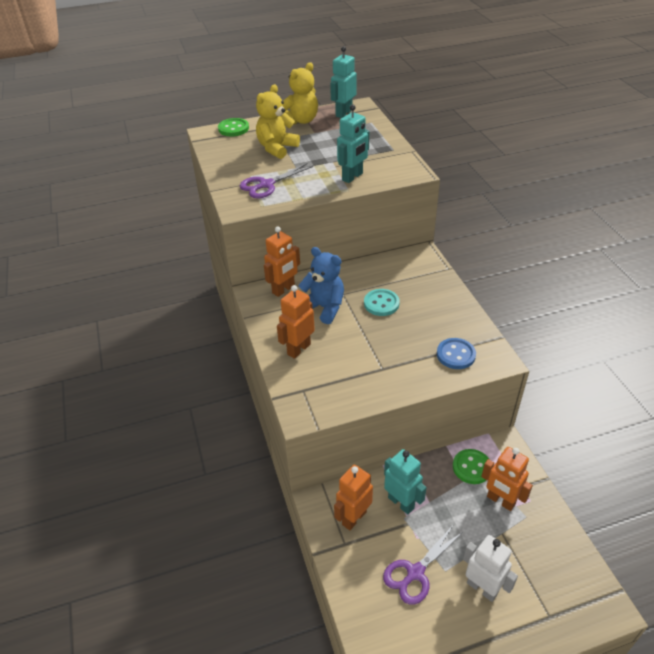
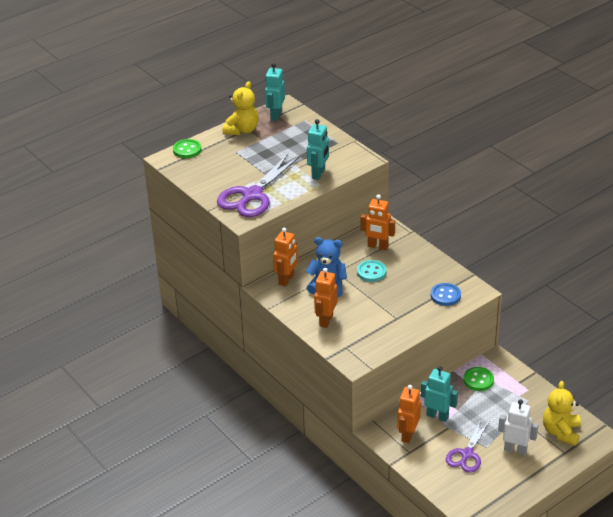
camera: 20 degrees left, 5 degrees down
(266, 185) = (252, 195): purple scissors -> purple scissors, size x1.64
(277, 148) = (238, 161): yellow teddy bear -> yellow teddy bear (561, 432)
(500, 501) = (507, 395): orange robot -> orange robot (378, 246)

